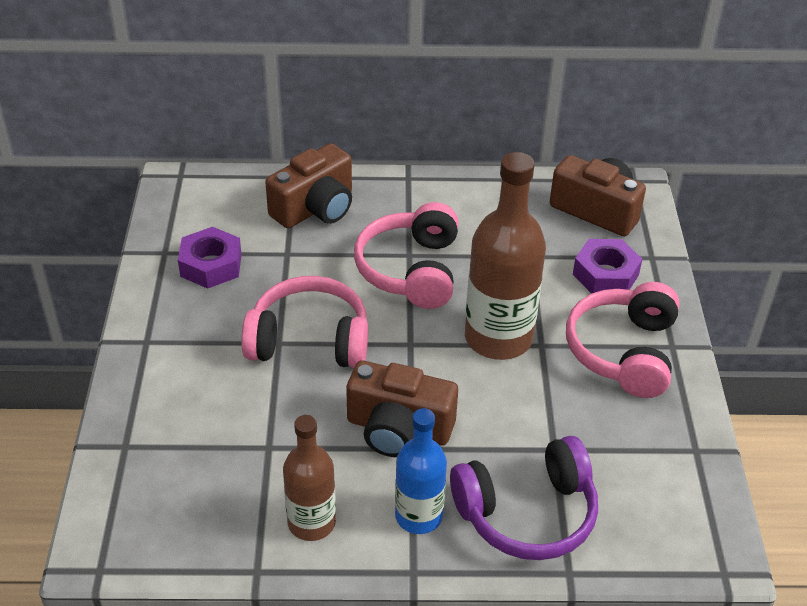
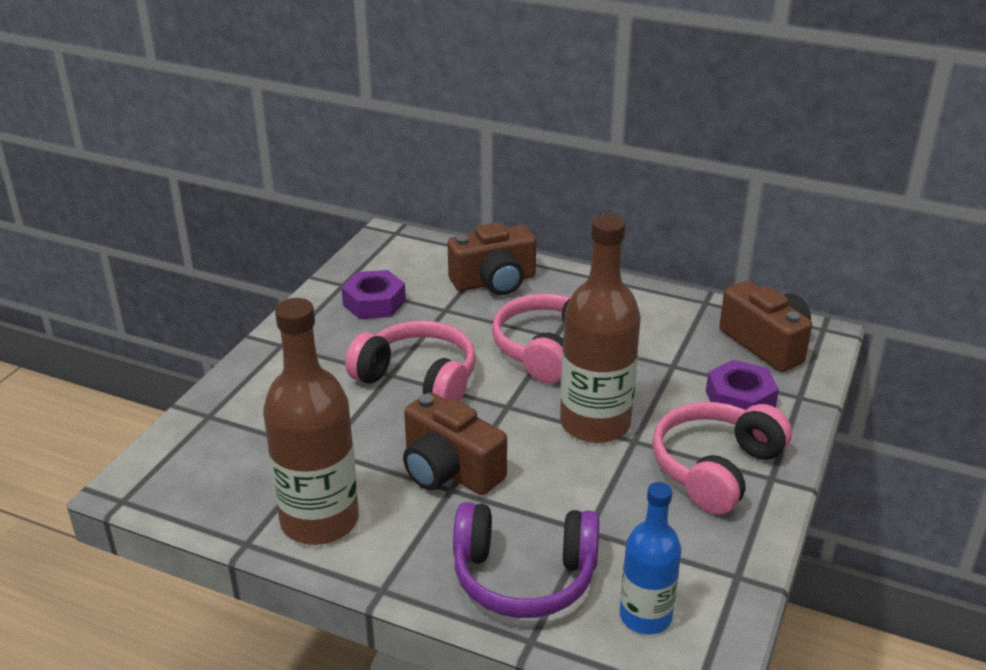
camera: 25 degrees right, 10 degrees down
(311, 522) = (319, 520): brown bottle -> brown bottle, size x1.64
(418, 516) = (419, 545): blue bottle -> blue bottle (645, 616)

